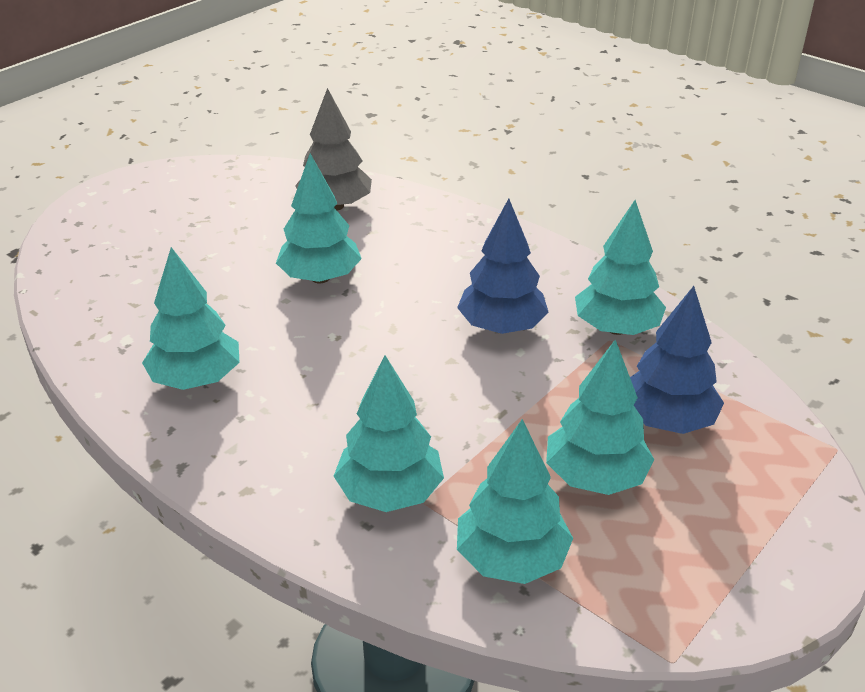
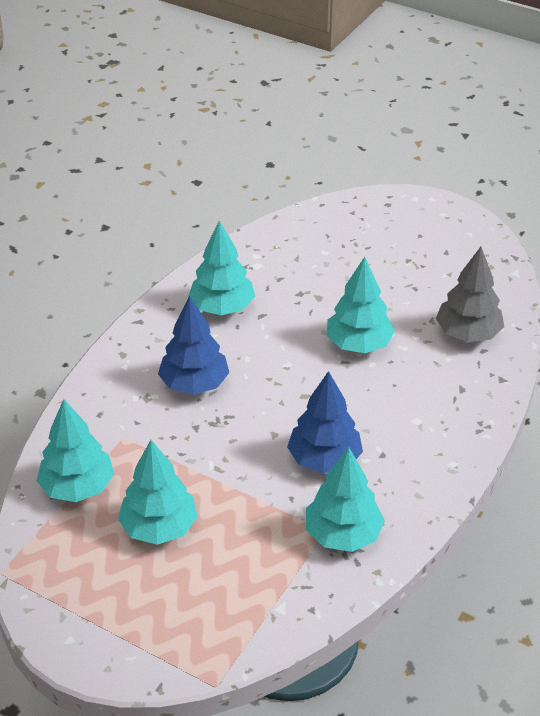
camera: 80 degrees right, 5 degrees up
(390, 492) = (129, 420): turquoise tree -> none
(667, 420) = (229, 570): blue tree -> blue tree (194, 384)

